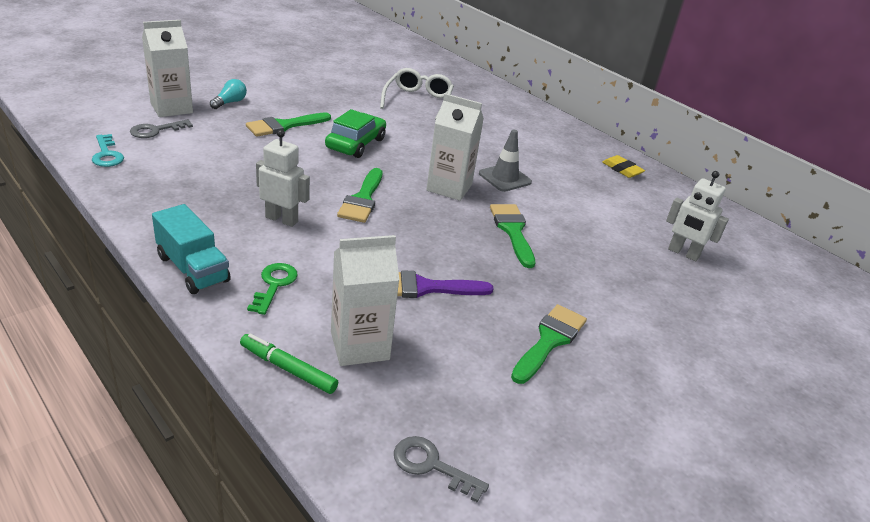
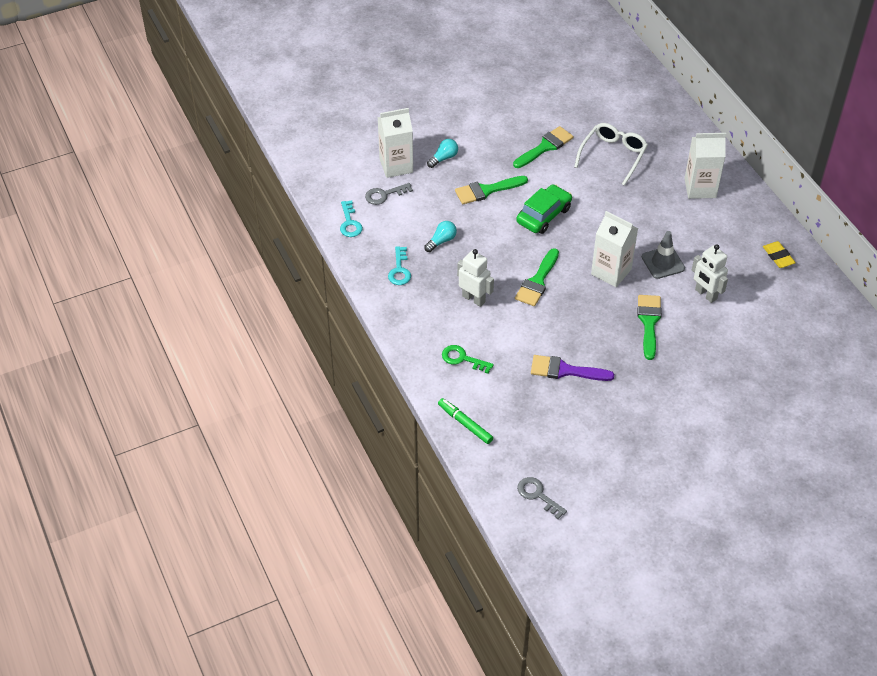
camera: 20 degrees right, 15 degrees up
(175, 195) = (399, 270): none -> turquoise key
(193, 269) = (411, 340): turquoise truck -> none
(232, 167) = (441, 241): none -> turquoise light bulb
(274, 285) = (462, 359): green key -> green key turned 90 degrees counterclockwise
(359, 345) = (511, 412): white carton -> white carton (700, 188)
(549, 340) = (640, 422): green brush -> green brush (545, 147)
(683, 253) = (784, 356): white robot -> white robot (705, 294)

